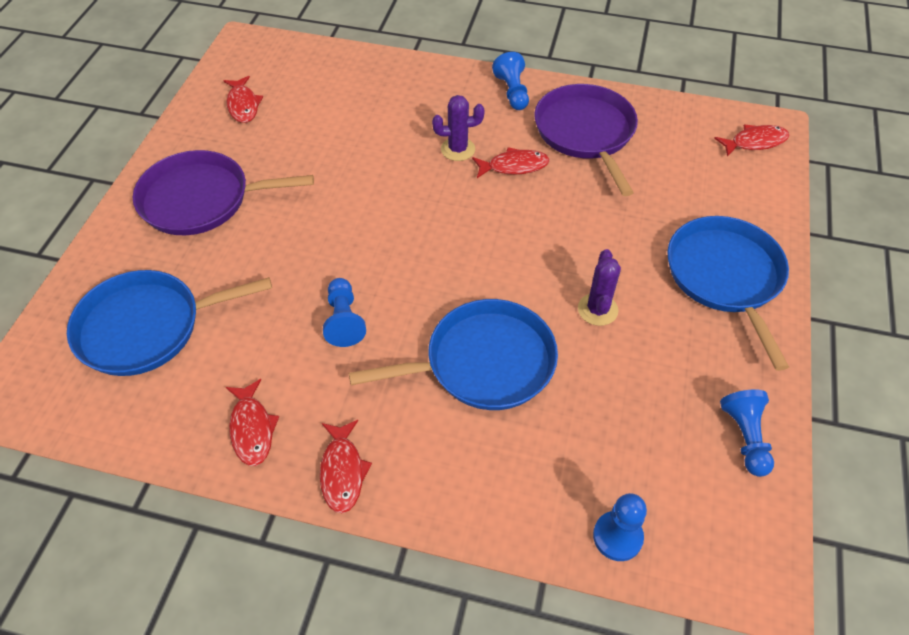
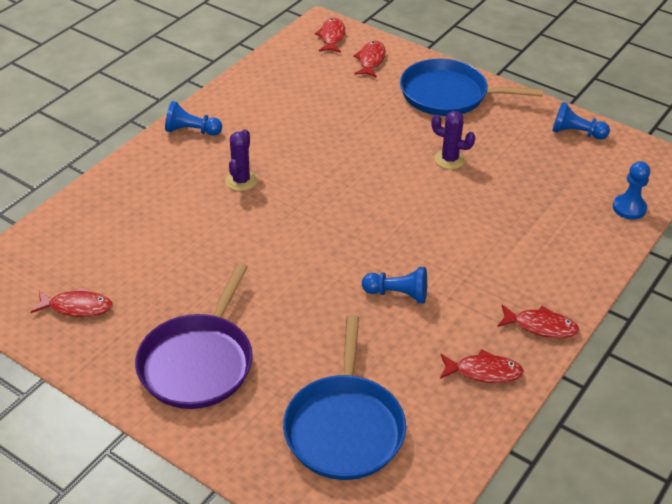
camera: 70 degrees left, 10 degrees down
(483, 362) = (472, 228): blue pan -> none
(514, 166) = (282, 156): red fish -> red fish (371, 60)
(586, 133) = (269, 108): purple pan -> none

